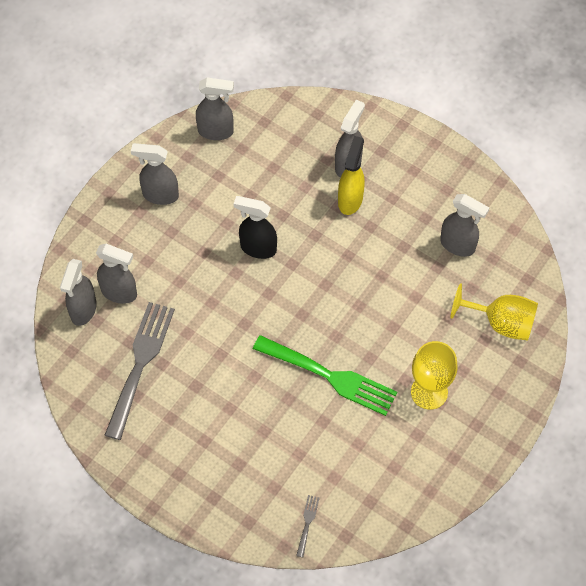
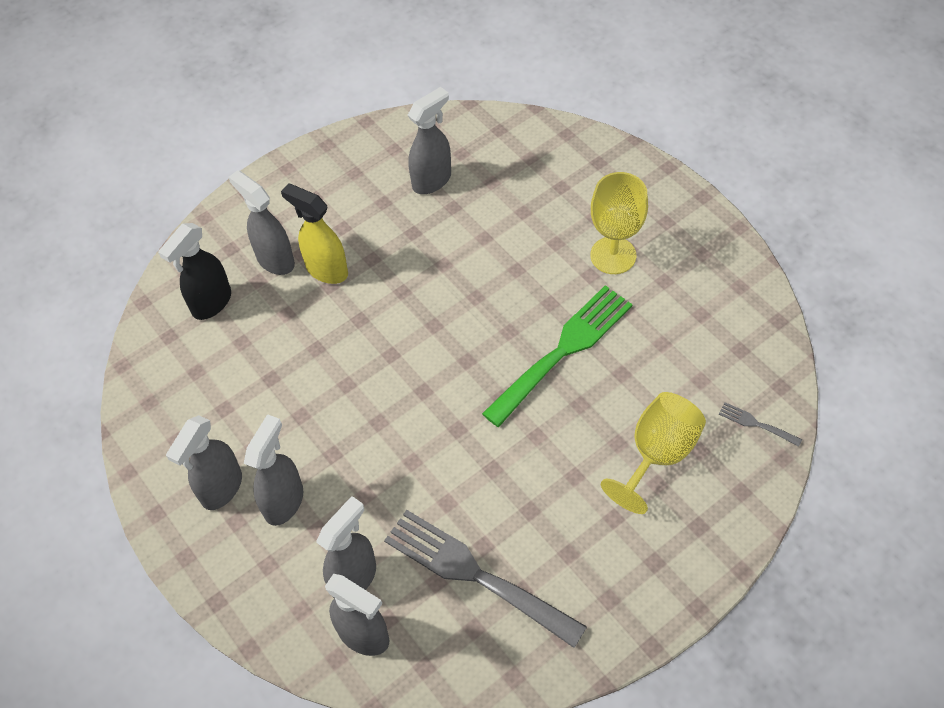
camera: 70 degrees left, 5 degrees down
(216, 131) = (155, 395): grey spray bottle -> grey spray bottle (284, 501)
(257, 248) = (353, 388): black spray bottle -> black spray bottle (211, 303)
(501, 322) = (545, 166): yellow goblet -> yellow goblet (657, 454)

